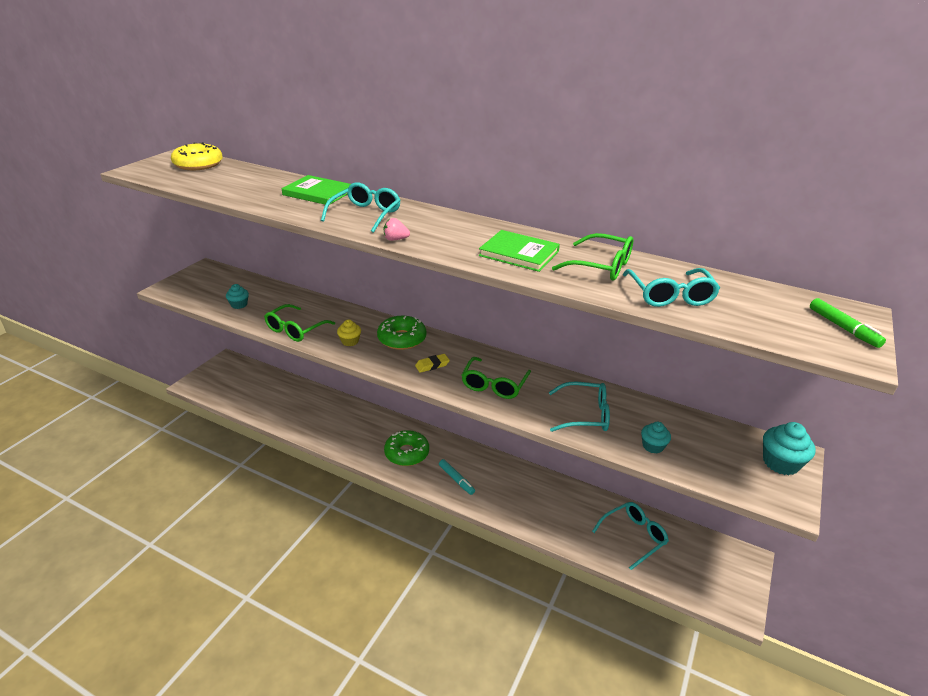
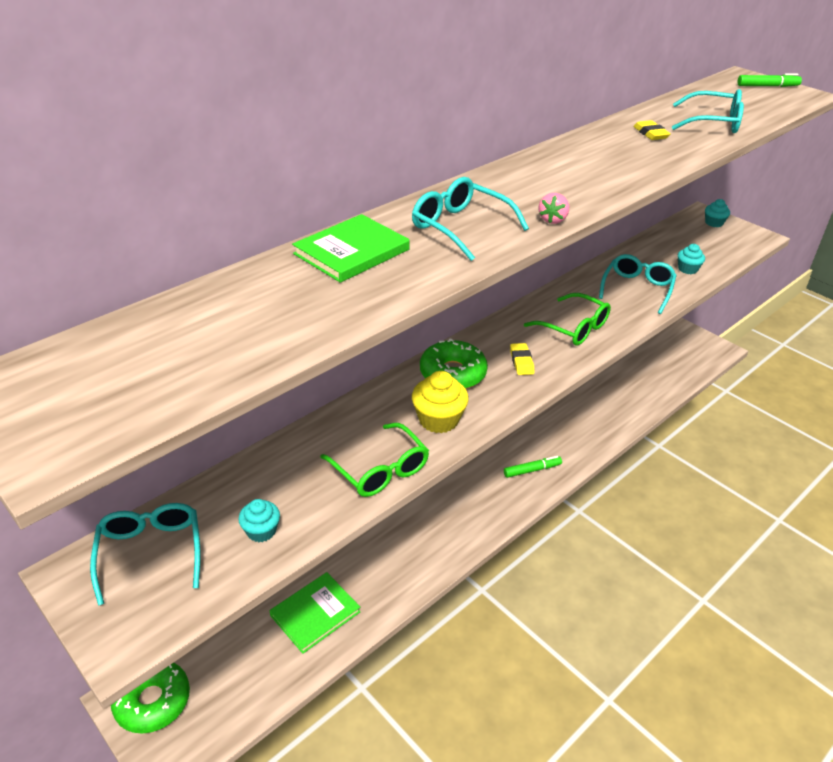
camera: 70 degrees left, 5 degrees up
(198, 164) = (93, 362): yellow donut -> none
(350, 341) = (438, 419): yellow cupcake -> yellow cupcake, size x1.62
(407, 453) = (472, 502): green donut -> green donut (152, 701)
(456, 479) = (531, 470): turquoise marker -> green marker
(519, 253) = (611, 162): green book -> green book (315, 613)
(601, 266) = (650, 134): green glasses -> yellow eraser
(633, 537) = (638, 374): turquoise glasses -> turquoise glasses (150, 553)
(780, 463) = (714, 223): turquoise cupcake -> turquoise cupcake, size x0.62

